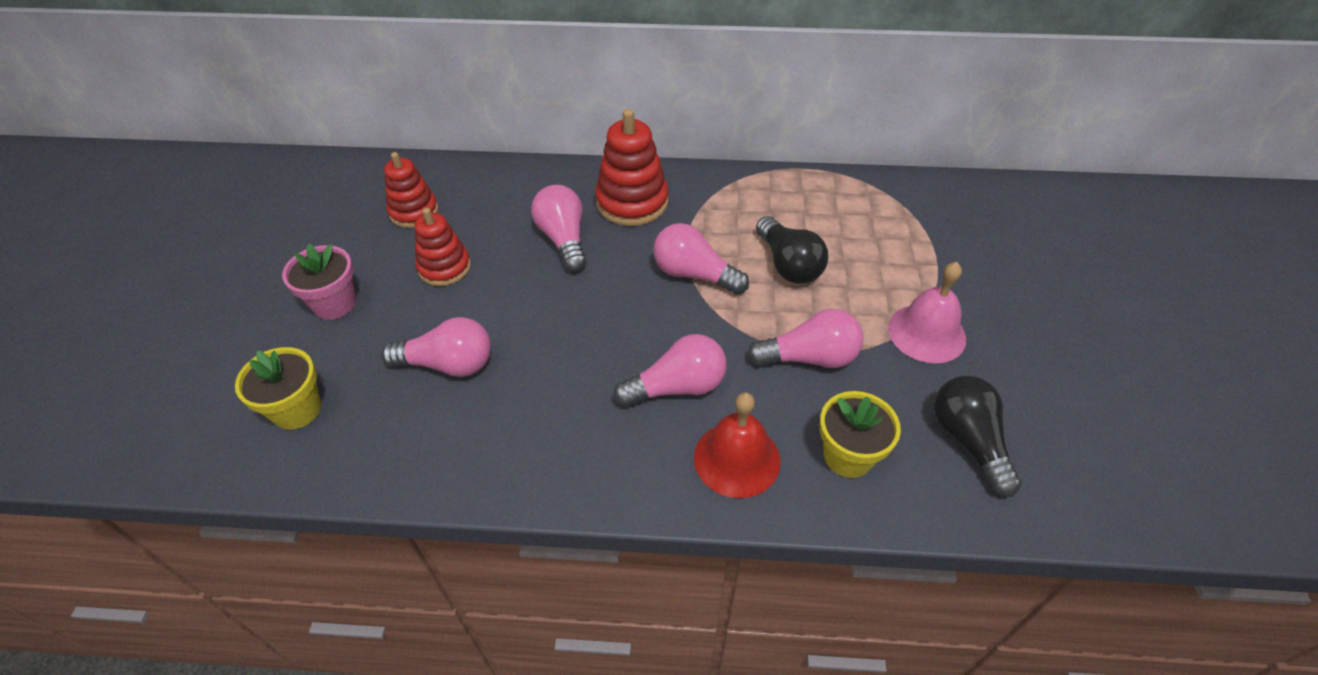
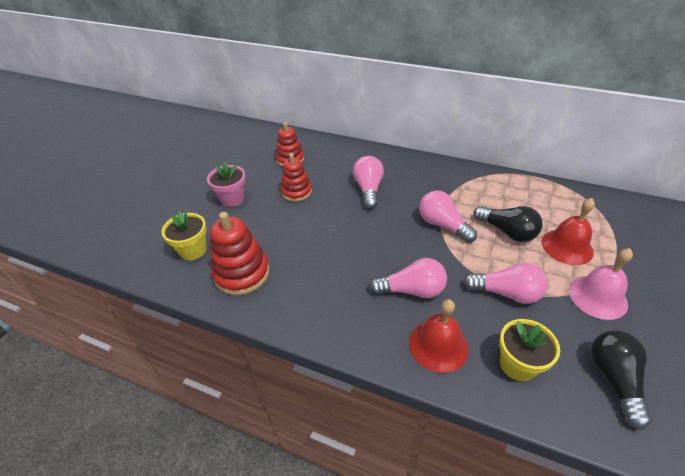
camera: 20 degrees right, 5 degrees down
(448, 364) = (280, 244): pink light bulb -> none
(632, 202) = (416, 176): red stacking toy -> red stacking toy (242, 273)
(788, 264) = (507, 232): black light bulb -> black light bulb turned 45 degrees counterclockwise
(873, 269) = (567, 246): none -> red bell

